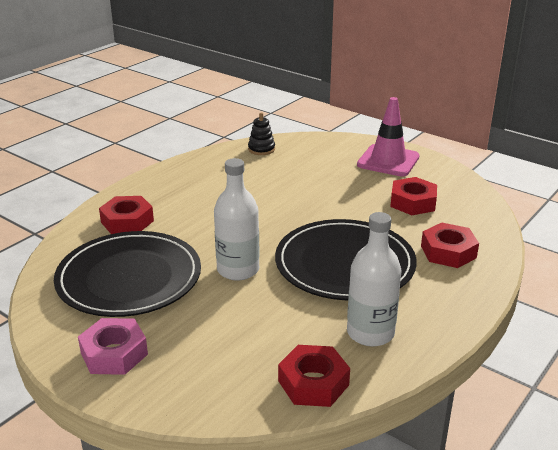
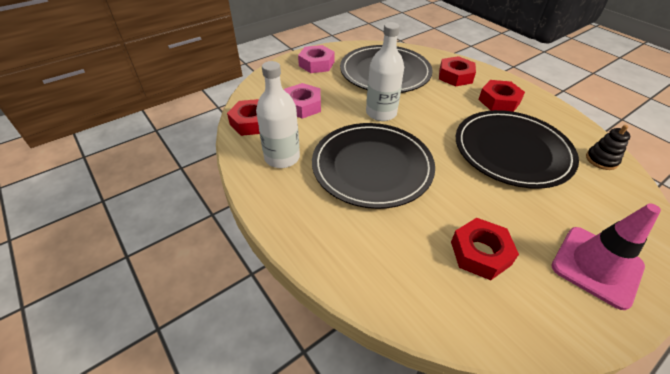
camera: 105 degrees right, 15 degrees up
(248, 341) = (302, 106): none -> pink nut
(271, 187) = (512, 151): none -> black plate
(448, 252) = (371, 246): red nut -> red nut (499, 101)

